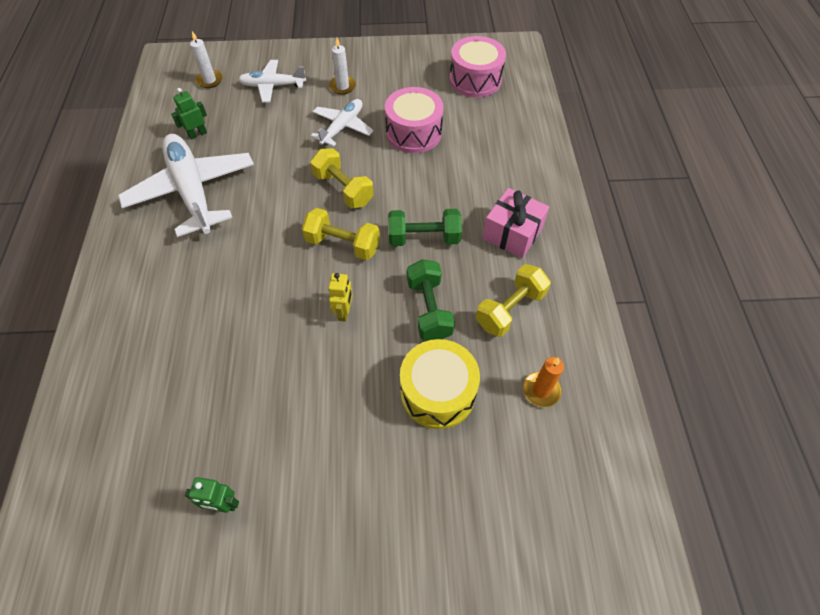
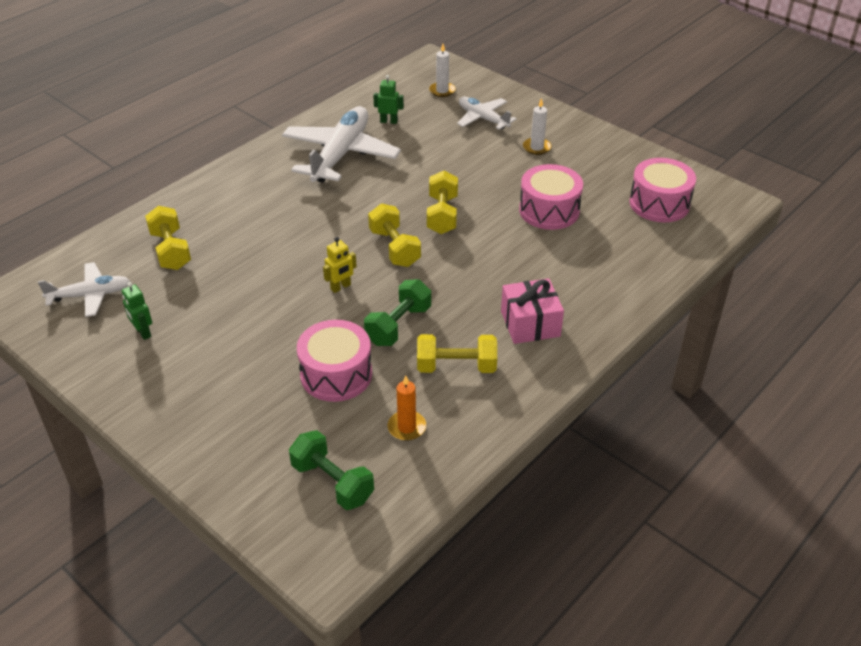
camera: 45 degrees right, 15 degrees down
(145, 399) = (171, 250): none -> yellow dumbbell
(342, 127) = (498, 175): white plane -> white plane (90, 295)
(424, 238) = (457, 282): green dumbbell -> green dumbbell (332, 482)
(437, 392) = (336, 374): yellow drum -> pink drum

